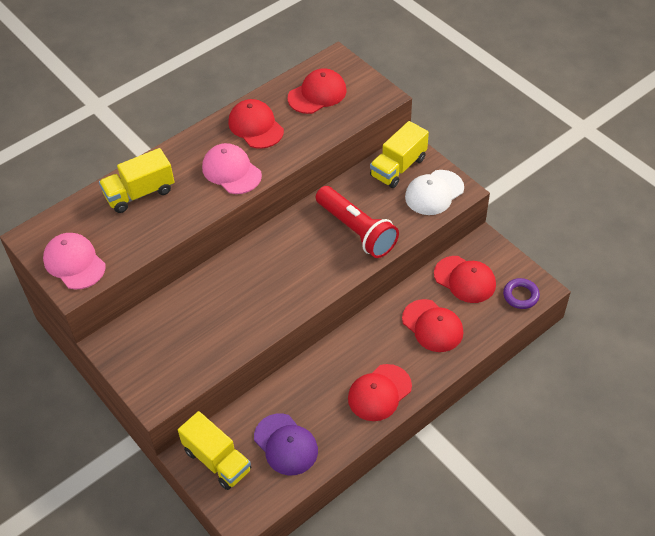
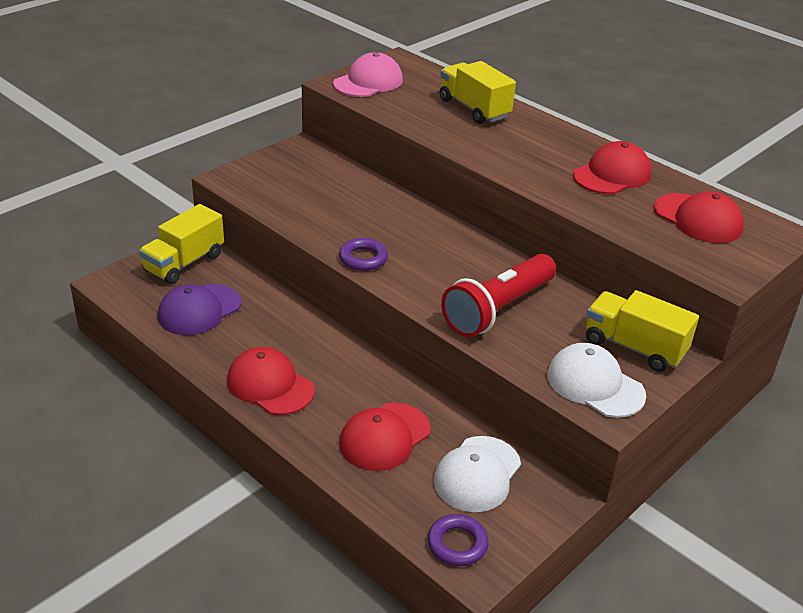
camera: 80 degrees right, 15 degrees down
(231, 171) = (527, 161): pink cap -> none
(289, 305) = (363, 258): none -> purple ring
(465, 279) = (477, 474): red cap -> white cap

